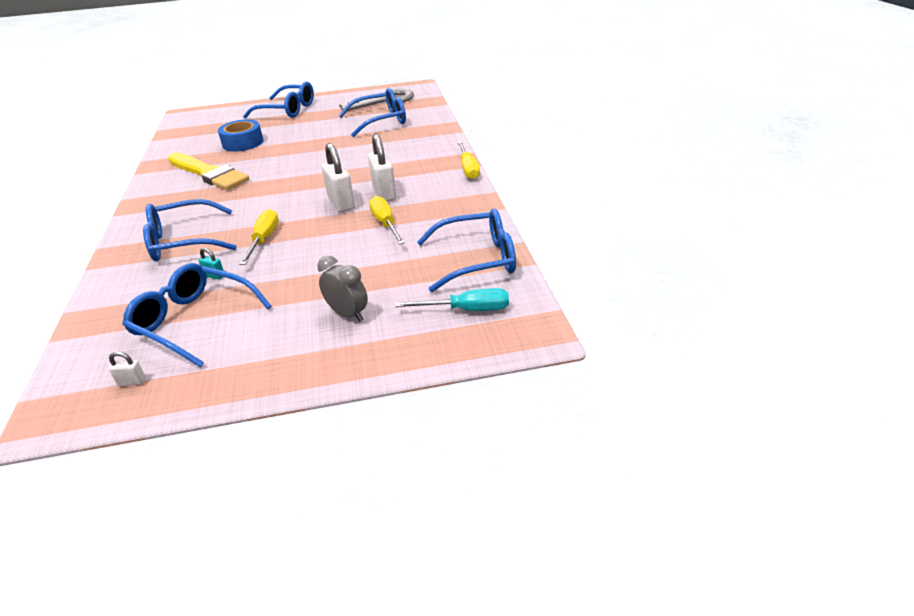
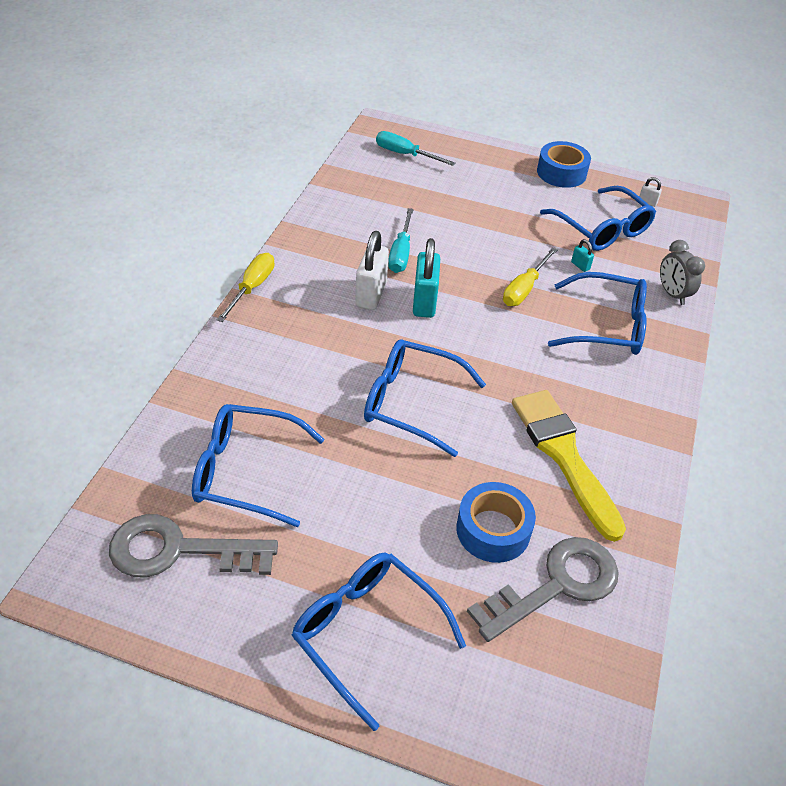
camera: 155 degrees left, 10 degrees up
(205, 140) = (556, 585): none -> grey key
(260, 375) = (561, 173): none -> blue tape
(341, 203) = (424, 302): white padlock -> turquoise padlock
(348, 314) = (486, 186): grey clock -> grey clock (672, 294)
(385, 224) = (401, 253): yellow screwdriver -> turquoise screwdriver
(477, 259) = (360, 184): blue glasses -> blue glasses (411, 402)

